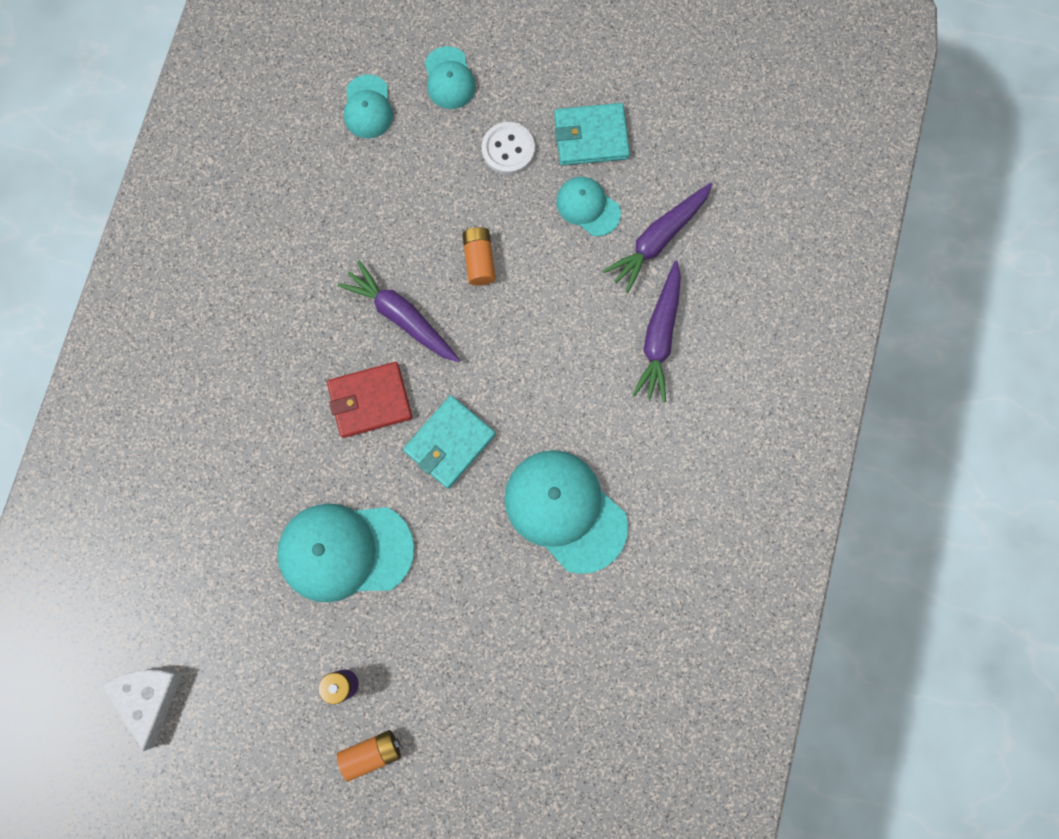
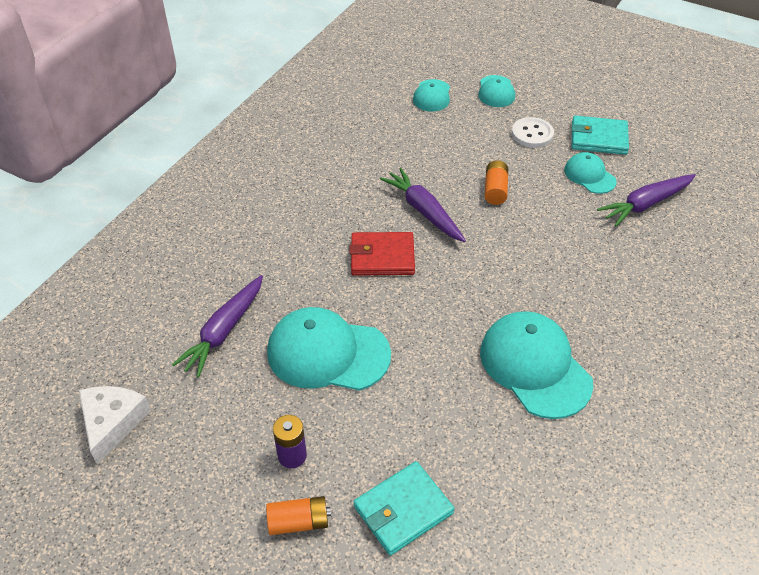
camera: 15 degrees right, 30 degrees down
(450, 443) = (442, 297): turquoise wallet -> turquoise wallet (403, 510)
(659, 337) = (639, 264): purple carrot -> purple carrot (224, 331)

